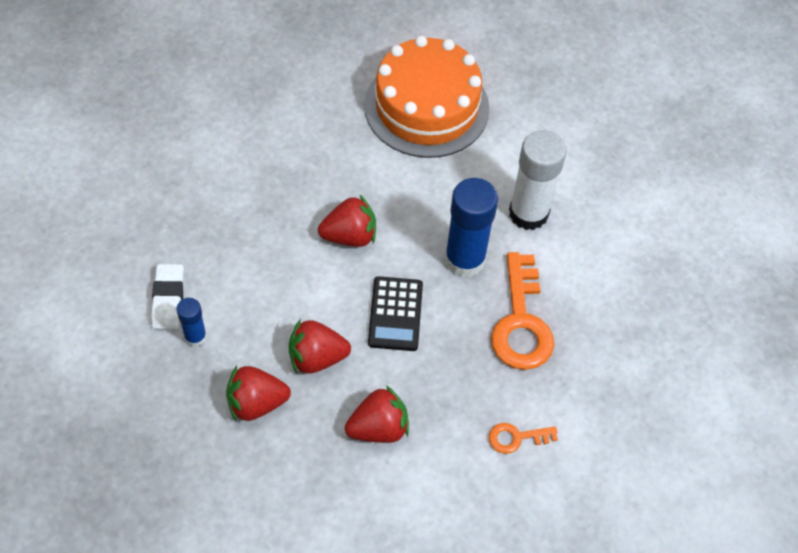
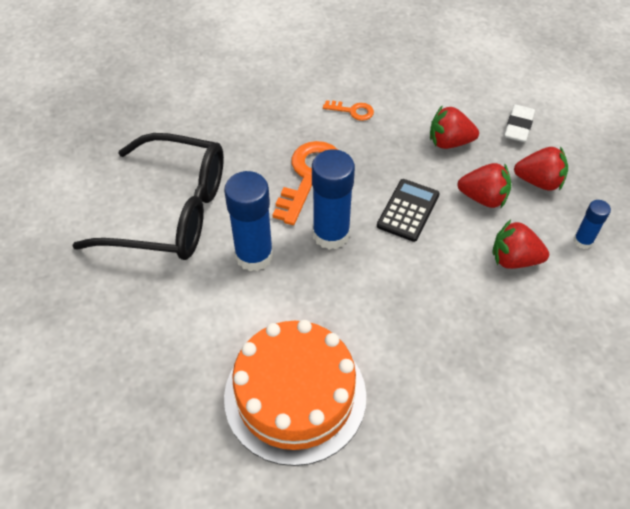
camera: 155 degrees left, 5 degrees down
(168, 299) = (605, 278): white eraser -> white eraser (518, 126)
(350, 236) = (425, 284): red strawberry -> red strawberry (514, 259)
(528, 213) = (254, 255): white glue stick -> blue glue stick
(638, 233) = (171, 211): none -> black glasses

